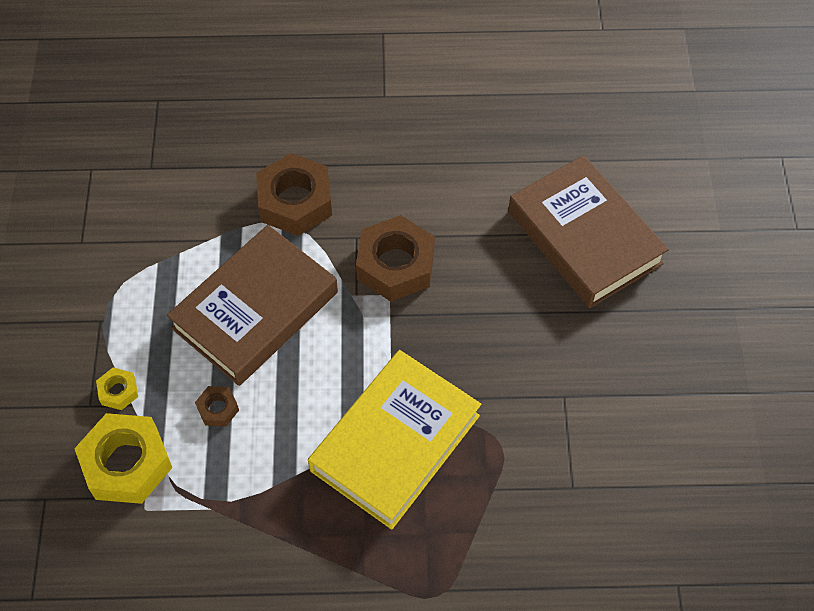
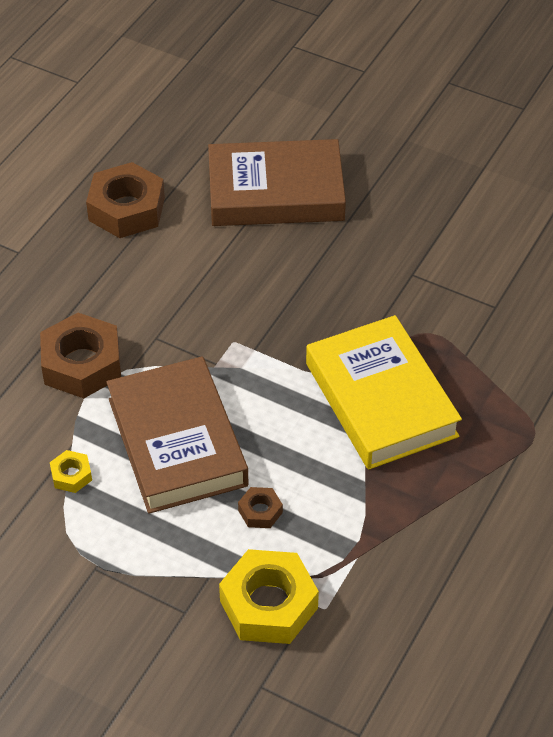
camera: 60 degrees left, 10 degrees down
(118, 391) = (186, 582): yellow nut -> yellow nut (71, 475)
(395, 265) = (207, 323): brown nut -> brown nut (127, 209)

